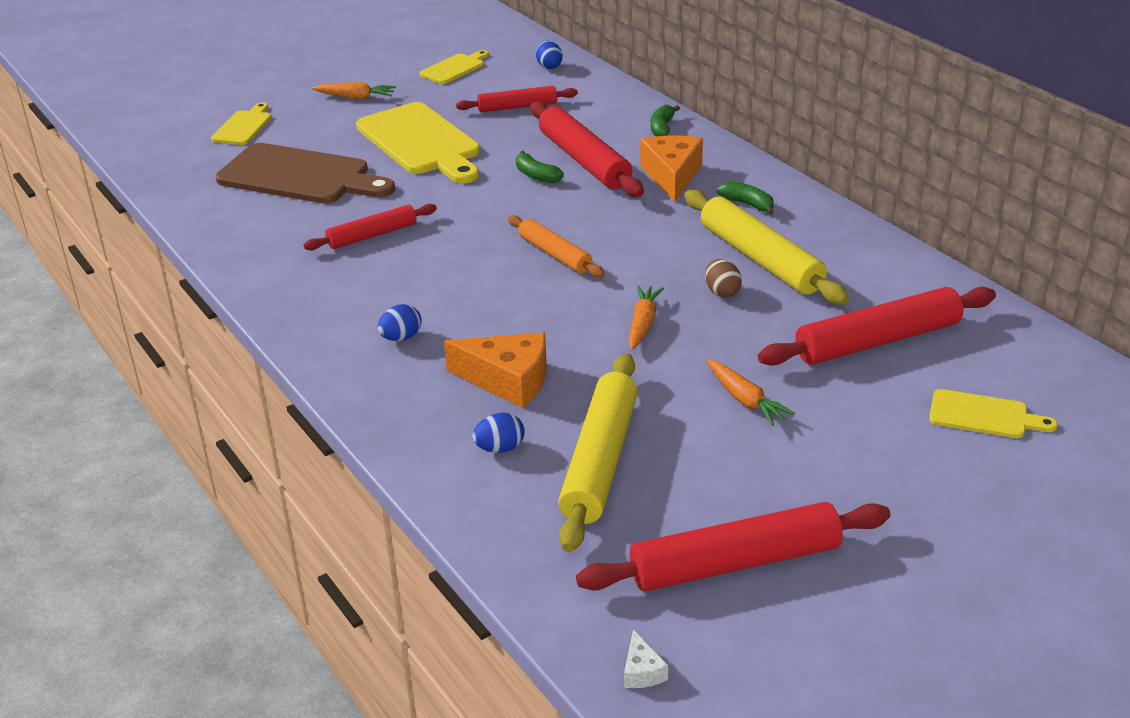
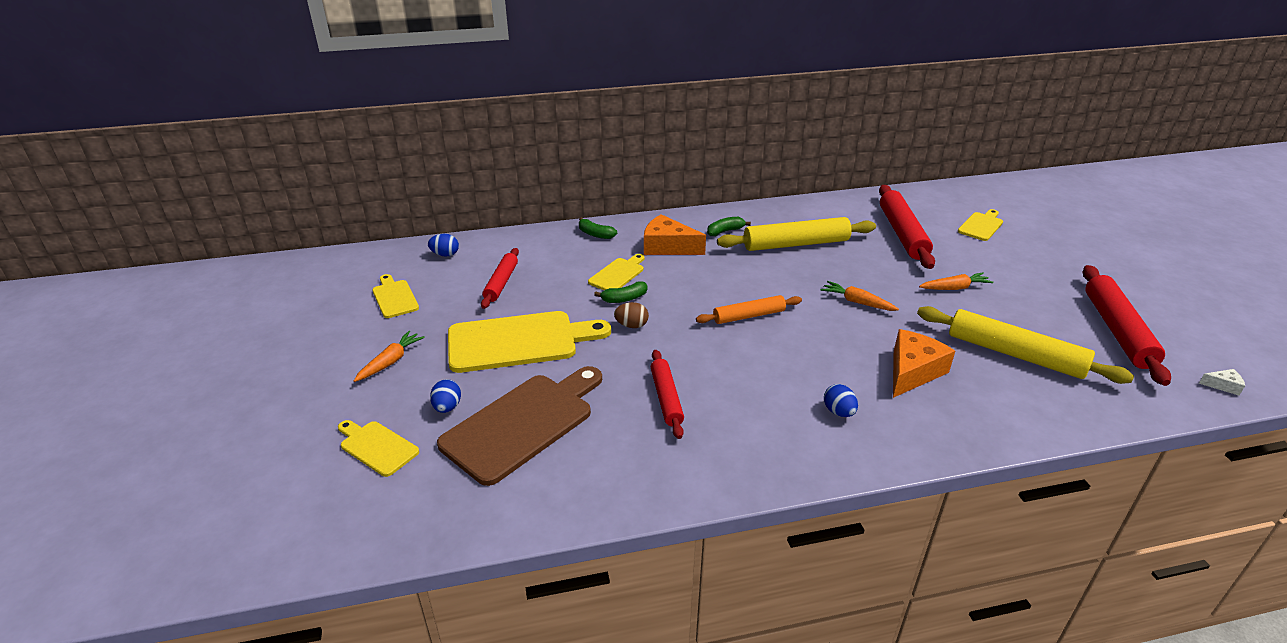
camera: 70 degrees left, 0 degrees up
(500, 448) = (997, 392): blue egg -> blue egg (447, 407)
(584, 161) = (618, 274): red rolling pin -> yellow cutting board
(722, 292) = (829, 266): brown egg -> brown egg (631, 325)

